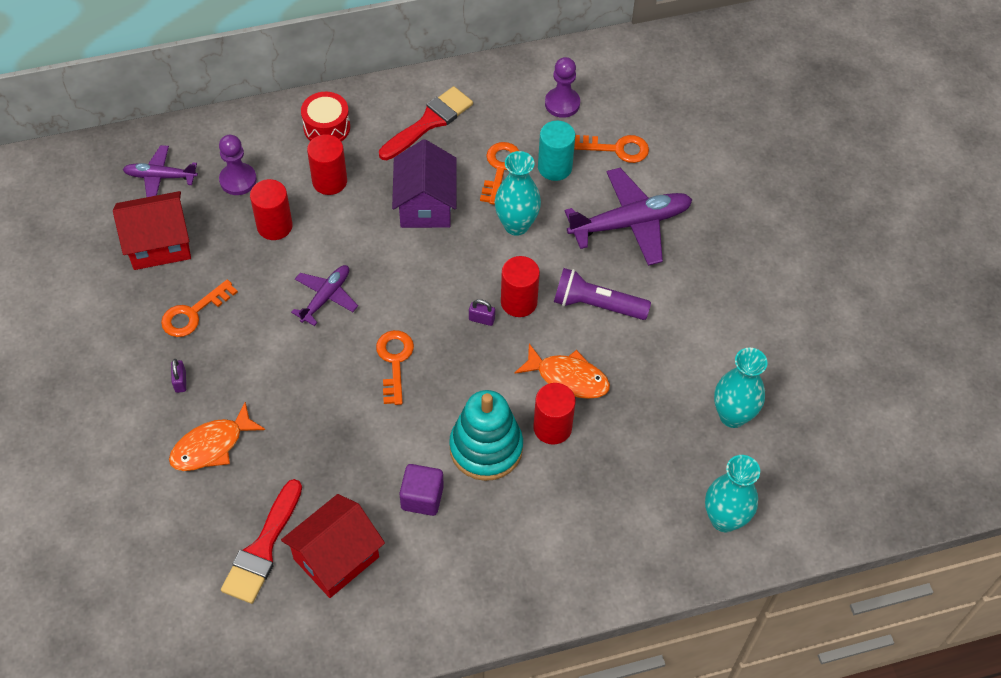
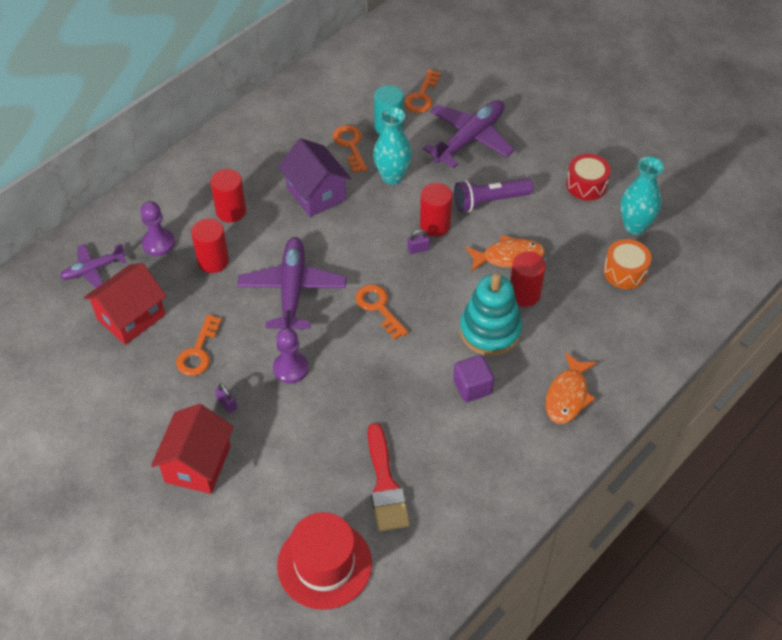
camera: 30 degrees left, 5 degrees down
(149, 594) = (324, 564): none -> red hat
(211, 446) = (288, 435): orange fish -> orange fish (567, 396)
(326, 297) = (292, 290): purple plane -> purple plane, size x1.74
(327, 127) = (199, 176): red drum -> red drum (586, 185)
(336, 558) = (444, 460): red house -> red house (197, 464)
(429, 122) = (274, 138): red brush -> none
(562, 103) = (360, 84): purple pawn -> purple pawn (290, 368)
(617, 149) = (422, 96): orange key -> orange key turned 135 degrees clockwise
(679, 461) = (625, 272): none -> orange drum
(724, 519) = (682, 292): turquoise vase -> none

